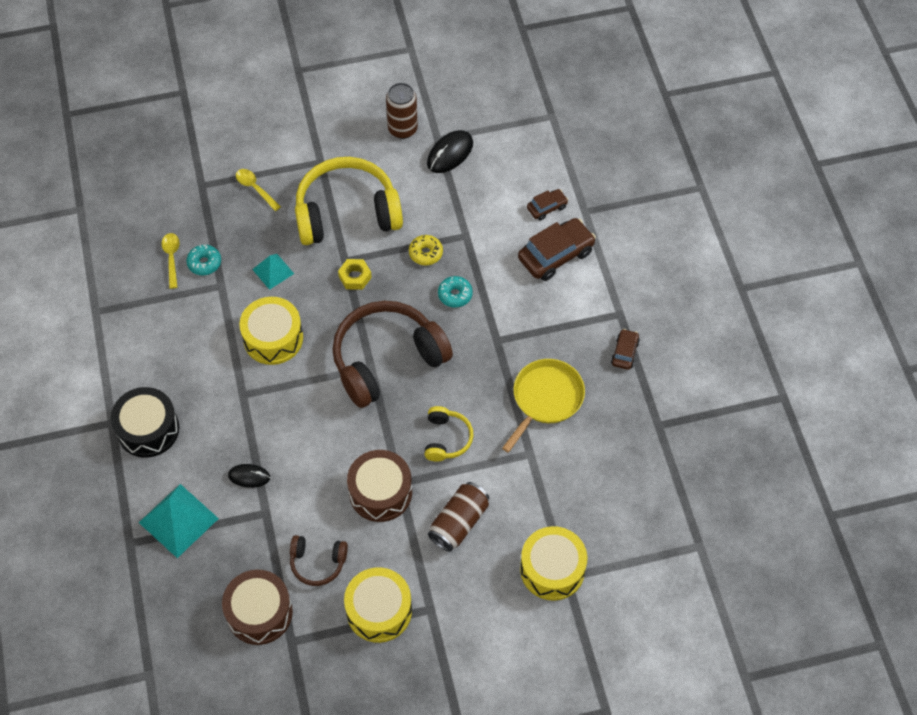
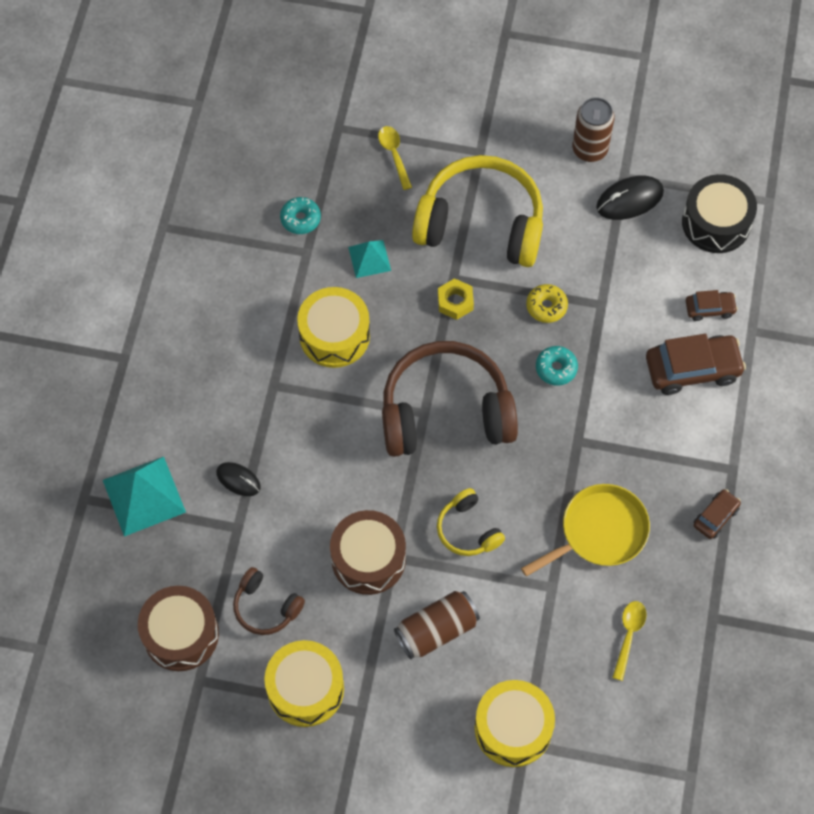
camera: 25 degrees right, 5 degrees up
(148, 429) = (158, 382): black drum -> black drum (716, 223)
(171, 258) = (268, 199): yellow spoon -> yellow spoon (628, 635)
(446, 438) = (468, 530): yellow headphones -> yellow headphones turned 120 degrees clockwise

